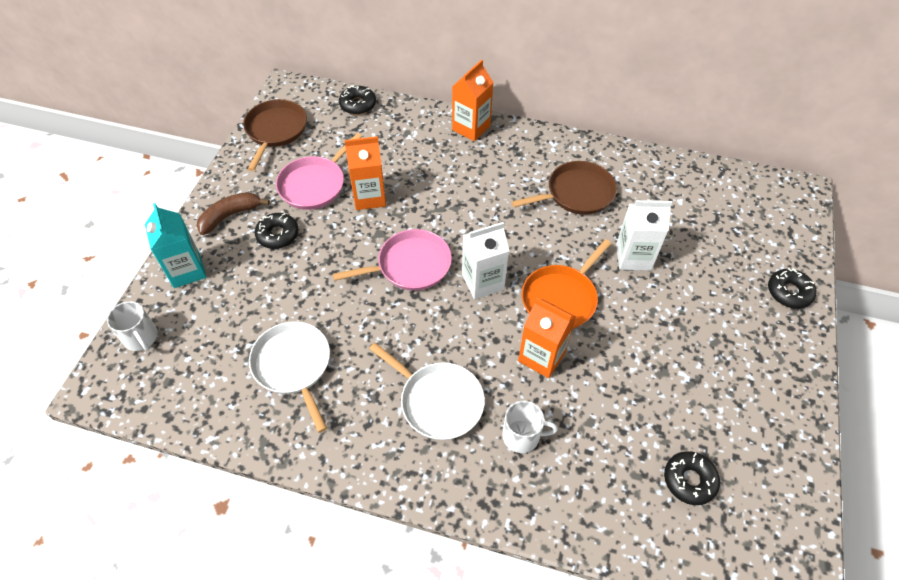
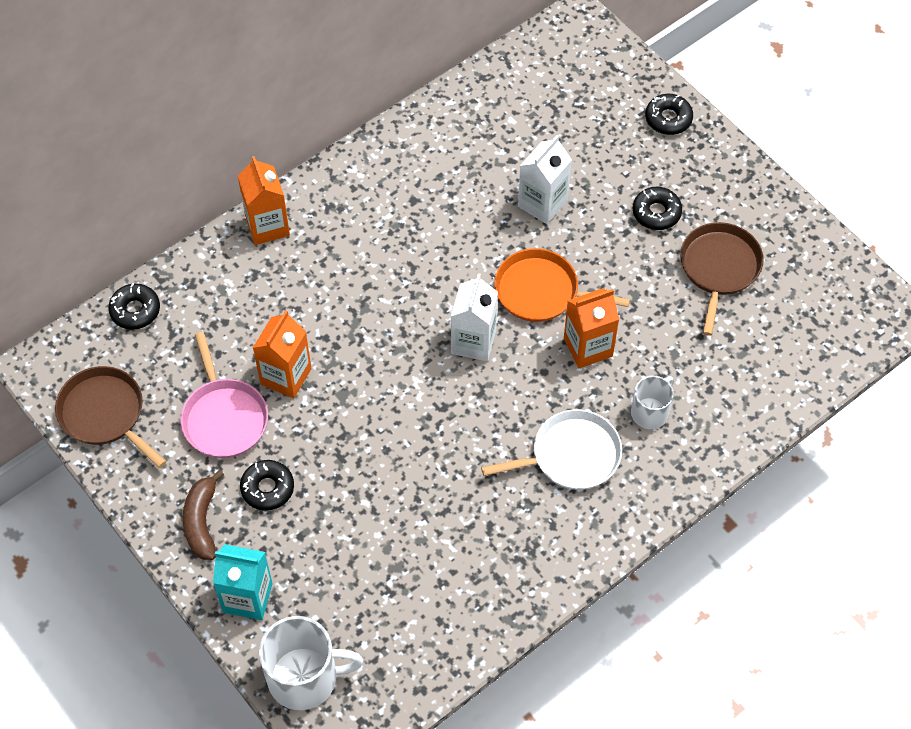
camera: 55 degrees left, 5 degrees up
(141, 338) = (304, 677): white mug -> white mug, size x1.69
(293, 366) = (444, 554): white pan -> none
(410, 265) = (405, 390): pink pan -> none
(561, 298) = (541, 291): orange pan -> orange pan turned 120 degrees clockwise
(576, 193) = (433, 195): brown pan -> brown pan (719, 268)
(689, 480) = (771, 320): black donut -> black donut (656, 212)

